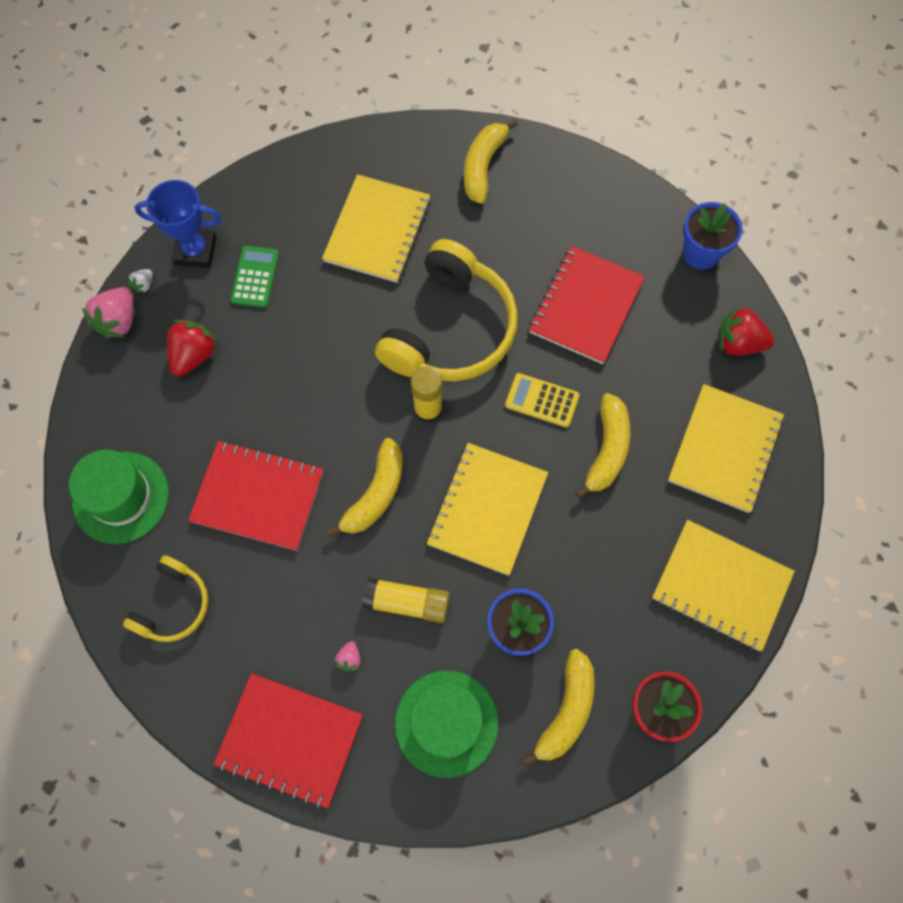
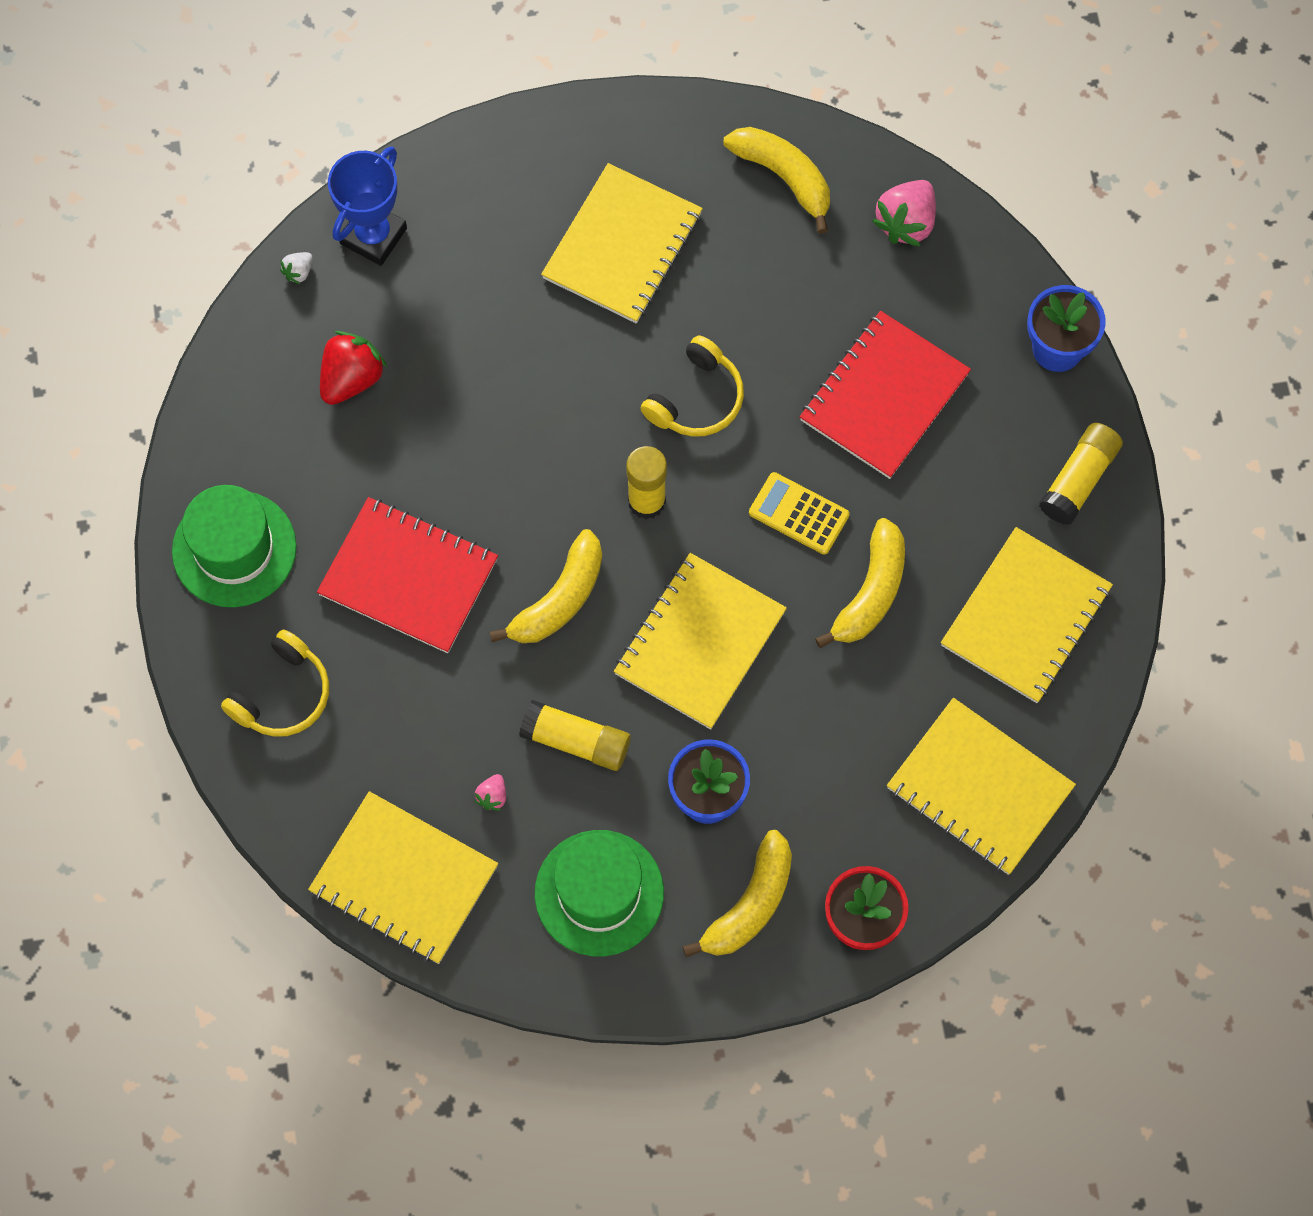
camera: 10 degrees right, 0 degrees up
(118, 321) = (259, 316): pink strawberry -> pink strawberry (906, 223)
(196, 251) = (373, 236): blue trophy -> blue trophy turned 75 degrees counterclockwise
(255, 277) = (447, 285): green calculator -> none
(290, 740) = (404, 879): red notebook -> yellow notebook
(451, 329) = (696, 399): yellow headphones -> yellow headphones, size x0.53
(483, 166) = (784, 177): yellow banana -> yellow banana turned 105 degrees clockwise
(738, 343) = (1078, 480): red strawberry -> yellow glue stick

